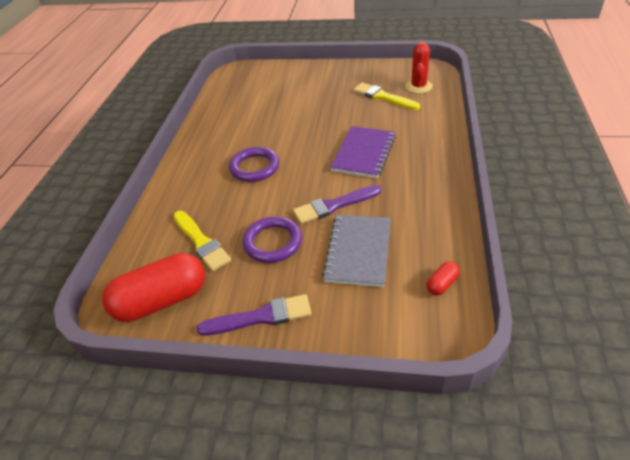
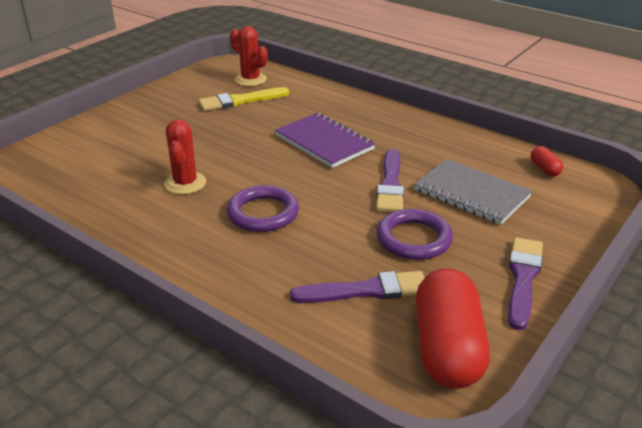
camera: 65 degrees left, 10 degrees down
(201, 242) = (366, 290): yellow brush -> purple brush
(264, 126) = (185, 183): none -> red cactus

